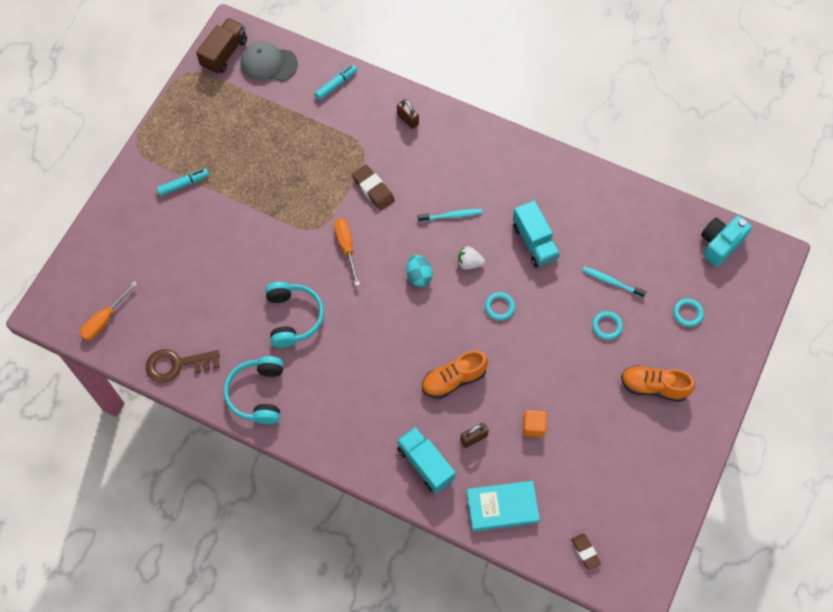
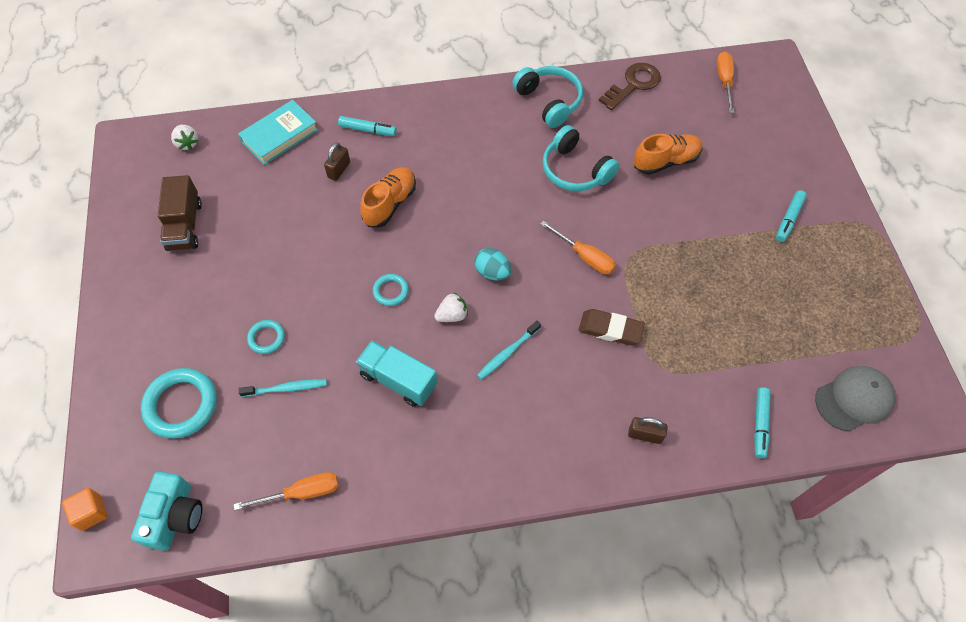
camera: 145 degrees right, 5 degrees down
(224, 53) = (909, 378): brown truck -> brown truck (185, 225)
(425, 464) = (367, 130): turquoise truck -> turquoise marker
(533, 426) = (289, 208): orange cube -> orange cube (91, 512)
(585, 552) = (187, 143): brown eraser -> white strawberry
(635, 211) = (301, 493): none -> orange screwdriver
(654, 387) = (186, 307): orange shoe -> orange shoe (666, 161)
(687, 313) = (181, 405): turquoise ring -> turquoise ring, size x1.90

